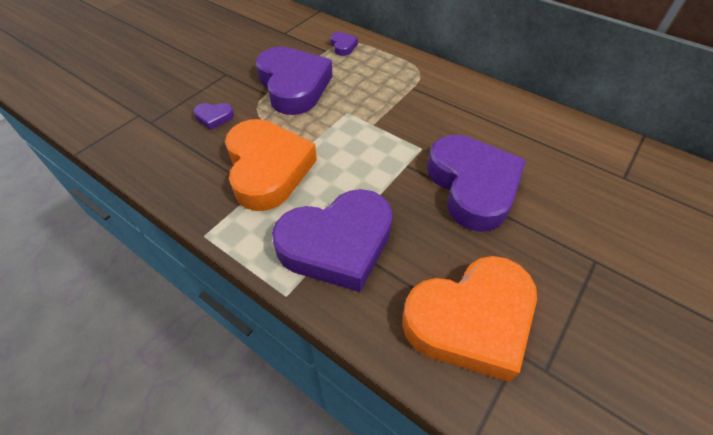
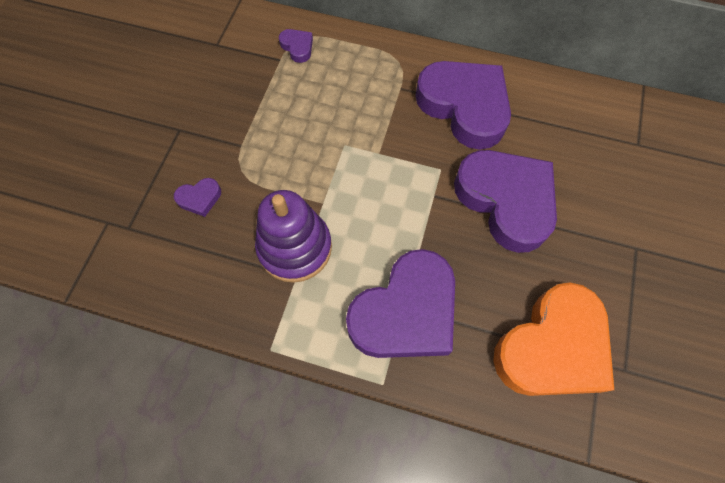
camera: 20 degrees left, 15 degrees up
(268, 169) = (295, 247): orange heart -> purple stacking toy
(293, 86) = (268, 125): purple heart -> purple heart (464, 107)

